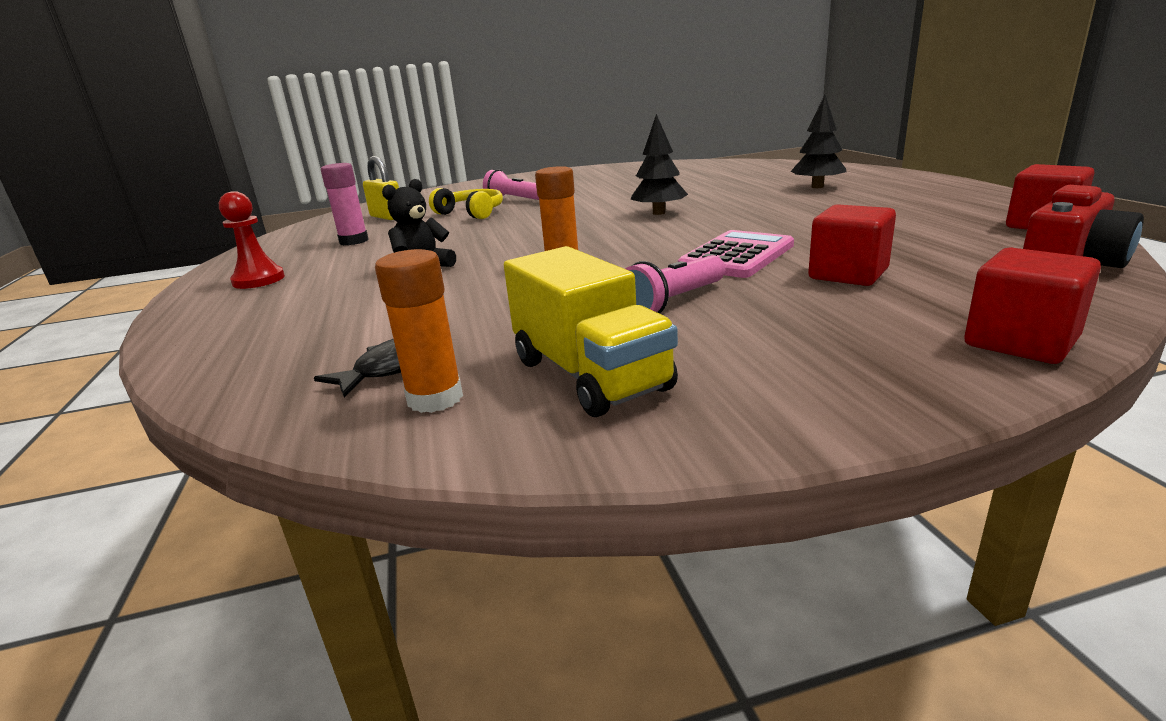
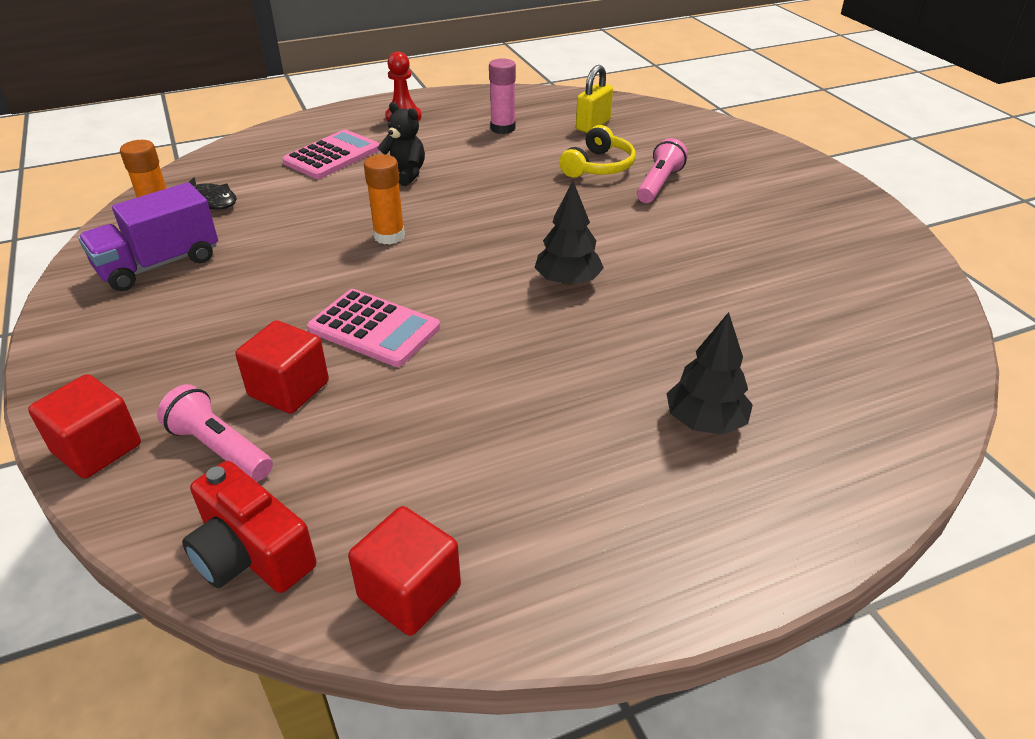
camera: 80 degrees right, 15 degrees up
(328, 305) = (332, 156): none -> pink calculator
(590, 375) = (159, 264): yellow truck -> purple truck
(674, 302) = (266, 293): pink flashlight -> pink flashlight (220, 449)

